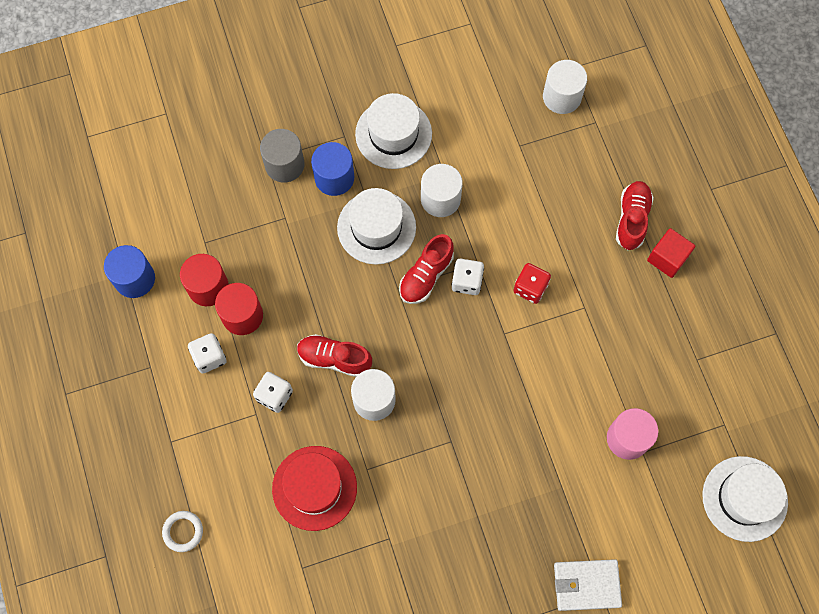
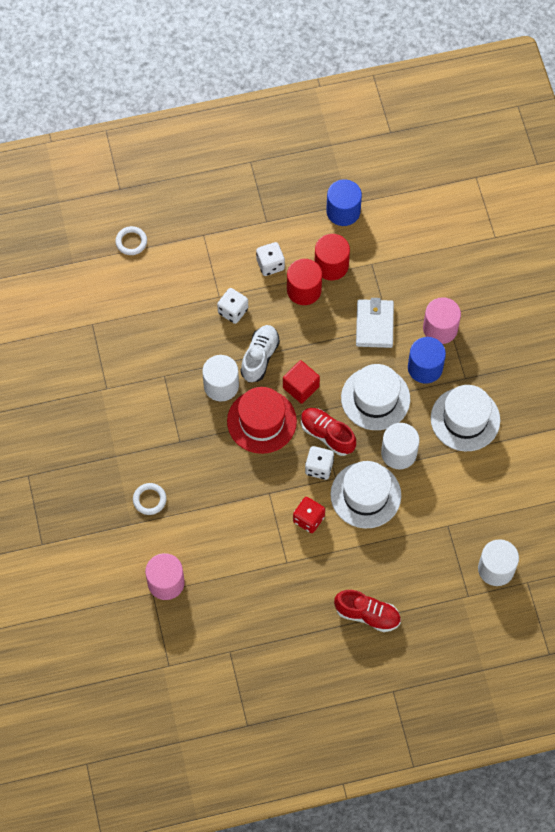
camera: 95 degrees right, 5 degrees down
(284, 164) = (440, 328): grey cylinder -> pink cylinder
(314, 488) = (153, 336): red hat -> red hat (261, 421)
(334, 358) = (260, 357): red shoe -> white shoe
(528, 469) = (149, 500): none -> white ring
(586, 585) = (49, 533): white wallet -> white wallet (374, 325)
(667, 258) = (327, 640): red cube -> red cube (301, 387)
(744, 498) = (103, 671): white hat -> white hat (365, 495)

